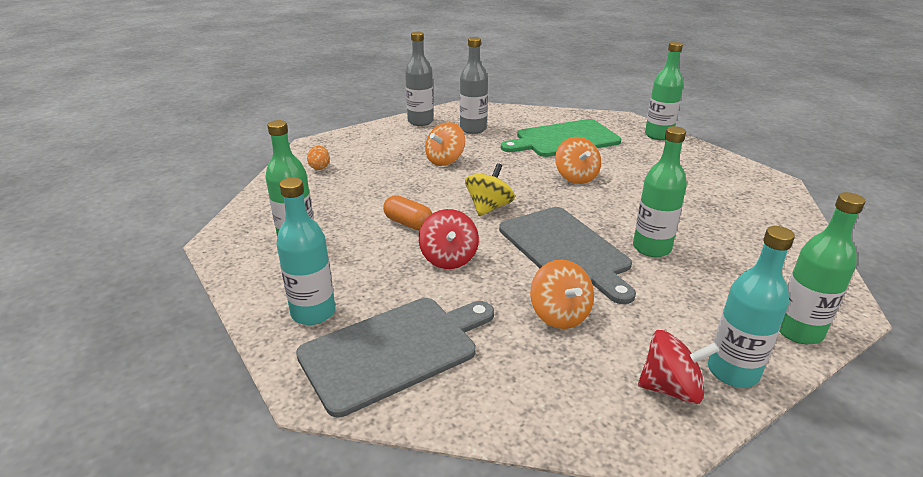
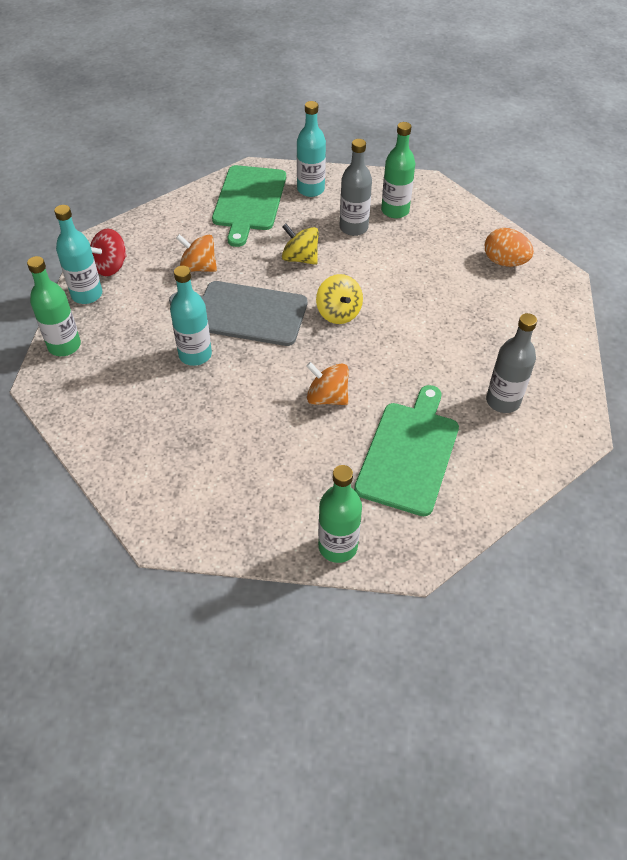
camera: 130 degrees right, 20 degrees up
(319, 167) = (504, 262): orange egg -> orange egg, size x1.68
(394, 350) = (249, 201): grey cutting board -> green cutting board
(408, 223) = (362, 263): orange capsule -> none
(420, 121) = (561, 374): grey bottle -> grey bottle (353, 228)
(445, 160) = (446, 337): orange spinning top -> none
(449, 258) = (300, 258): red spinning top -> yellow spinning top
(651, 248) = (195, 355): green bottle -> turquoise bottle

